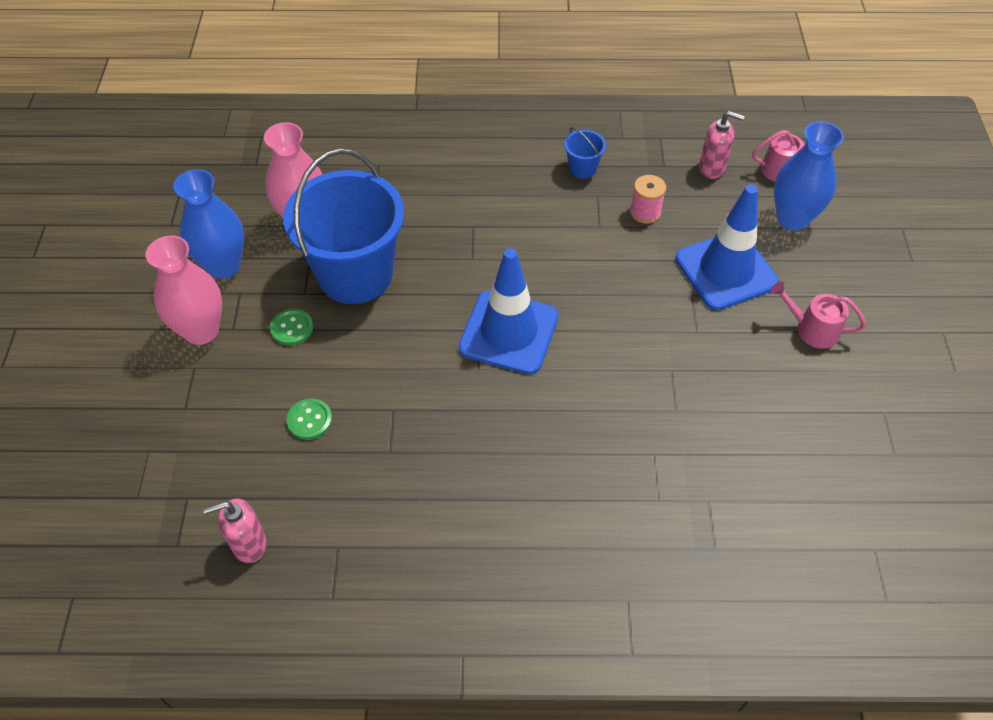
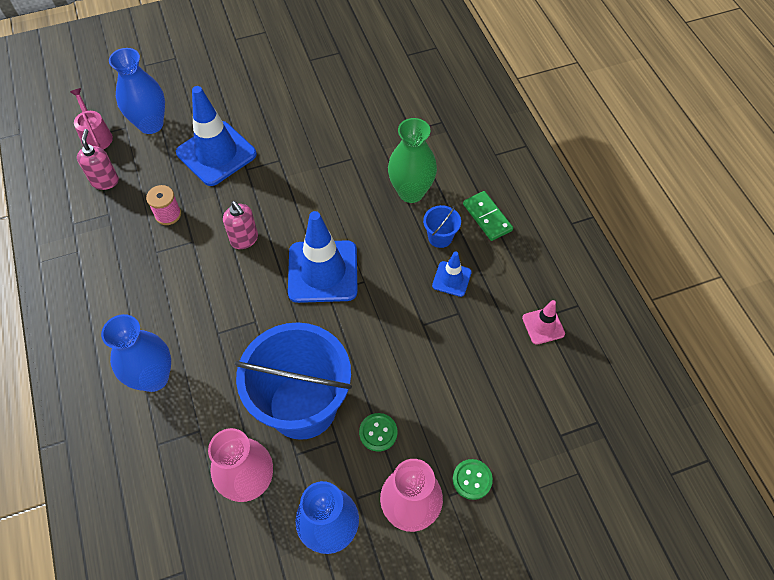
camera: 110 degrees left, 5 degrees up
(249, 544) = (571, 373): pink soap dispenser -> pink soap dispenser (244, 239)
(309, 420) = (457, 378): green button -> green button (472, 479)
(325, 540) = (543, 326): none -> pink traffic cone
(439, 461) = (451, 279): none -> blue traffic cone
(447, 172) = (153, 377): none -> blue vase
(517, 541) = (487, 217): none -> green domino
(582, 168) = (125, 270): blue bucket -> blue bucket (440, 237)
(594, 462) = (411, 192): none -> green vase
(812, 329) = (256, 100): pink watering can -> none

